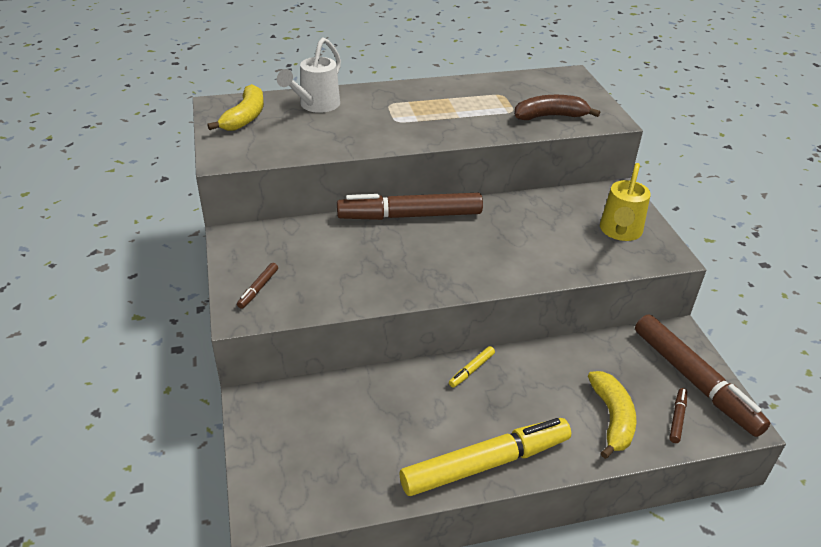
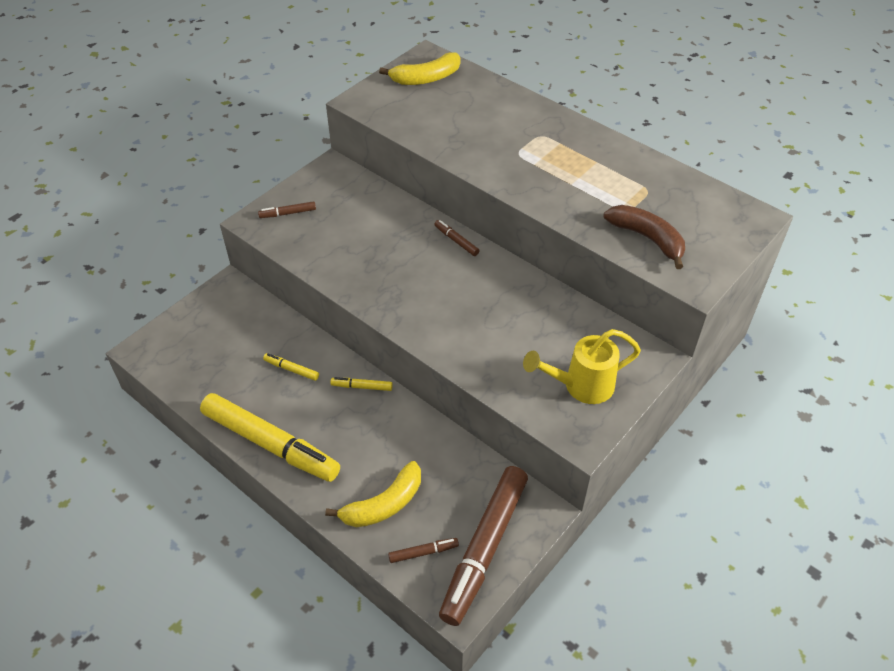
camera: 55 degrees right, 10 degrees up
(315, 106) = (486, 101): white watering can -> none
(408, 406) = (291, 369): none -> yellow marker
(410, 216) = (456, 241): brown marker -> brown marker, size x0.40

